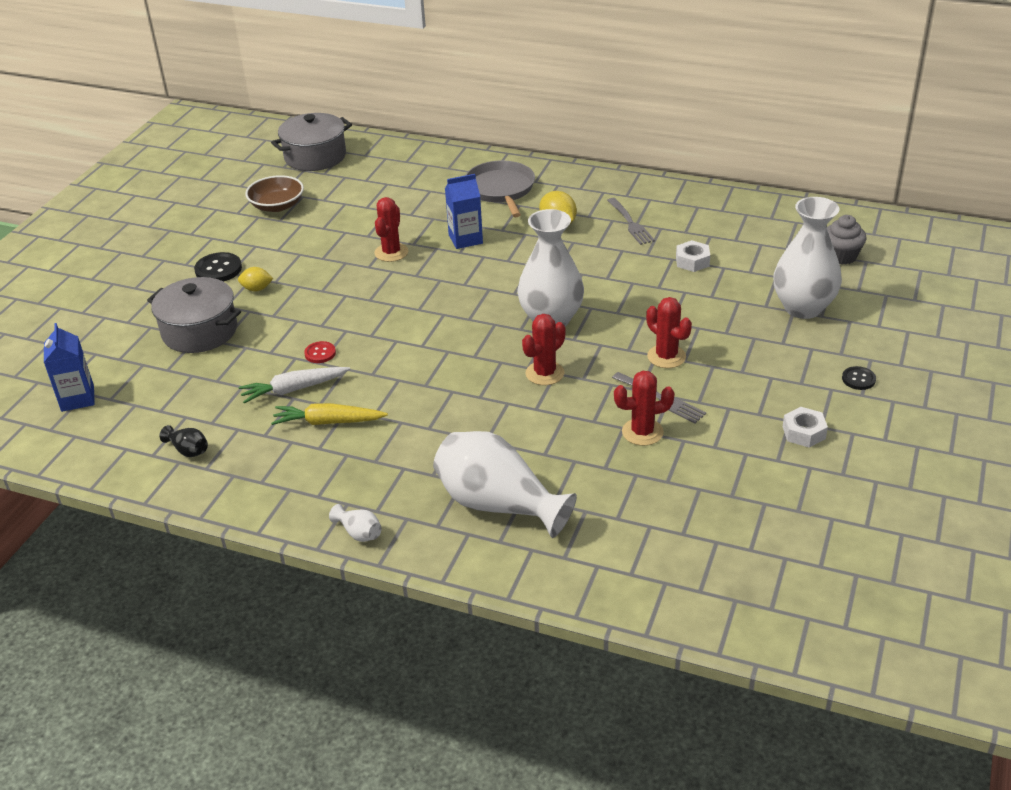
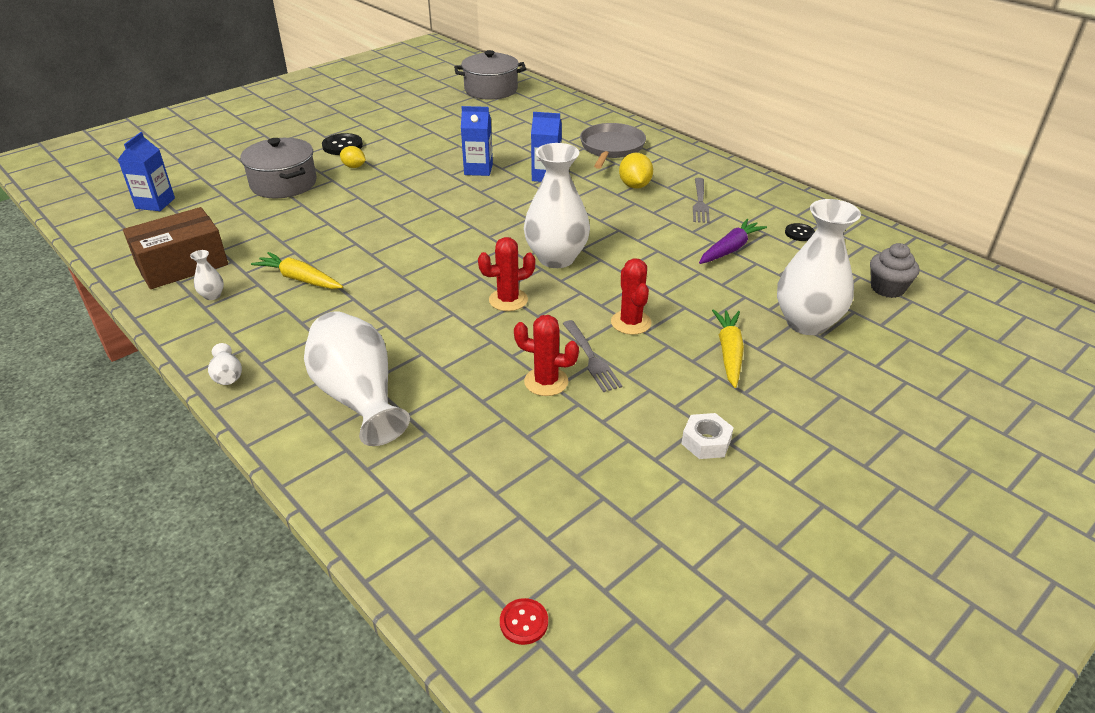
camera: 25 degrees right, 0 degrees up
(188, 450) = (182, 264): black vase -> brown box
(257, 468) = (212, 295): none -> white vase
(277, 206) = (429, 115): brown bowl -> none
(294, 389) = (302, 246): white carrot -> none
(320, 353) = (349, 226): red button -> red button (524, 622)
(391, 252) = (478, 169): red cactus -> blue carton
(692, 261) = (730, 249): white nut -> purple carrot
(764, 355) = (729, 353): none -> yellow carrot
(858, 379) = (810, 410): black button -> black button (799, 233)

